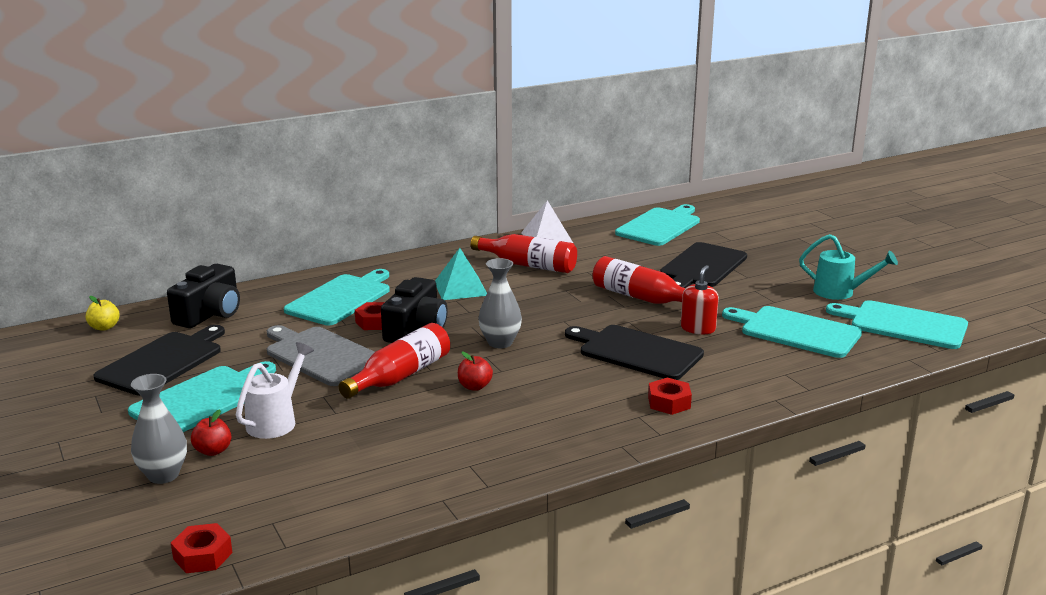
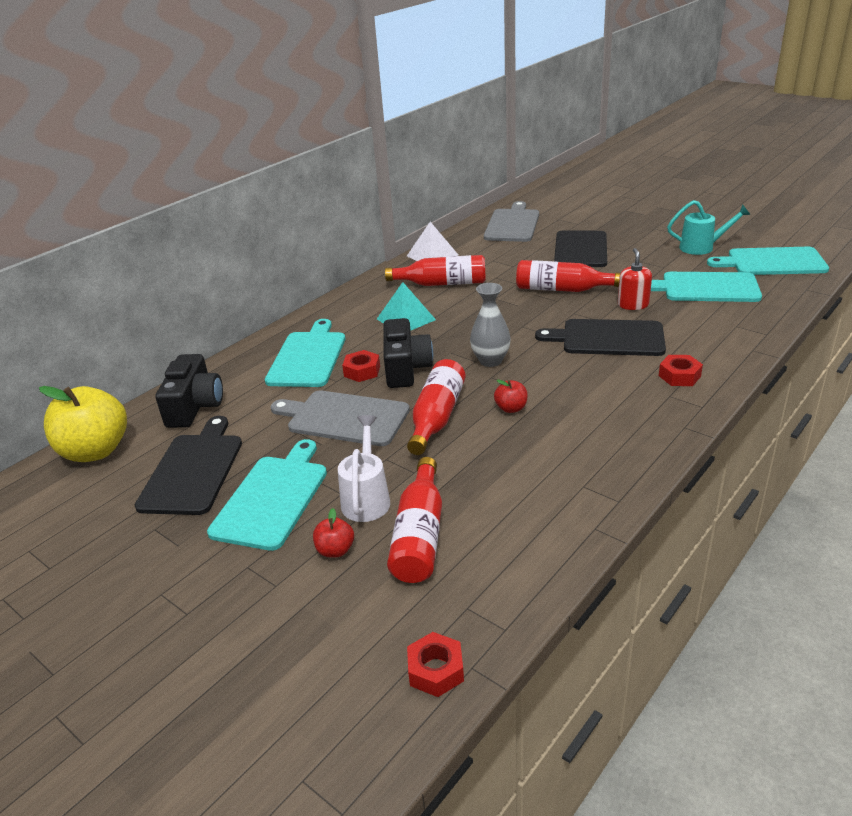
camera: 20 degrees left, 10 degrees up
(104, 327) = (95, 451): yellow apple -> yellow apple, size x2.25
(163, 475) = (310, 594): grey vase -> none
(290, 460) = (419, 535): none -> red bottle
(660, 226) = (512, 224): turquoise cutting board -> grey cutting board

